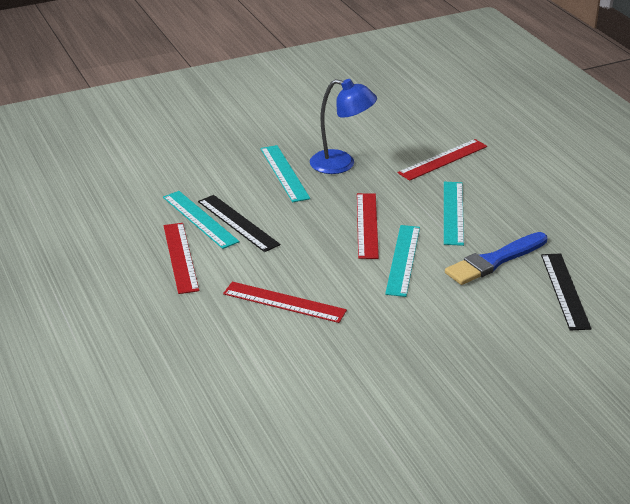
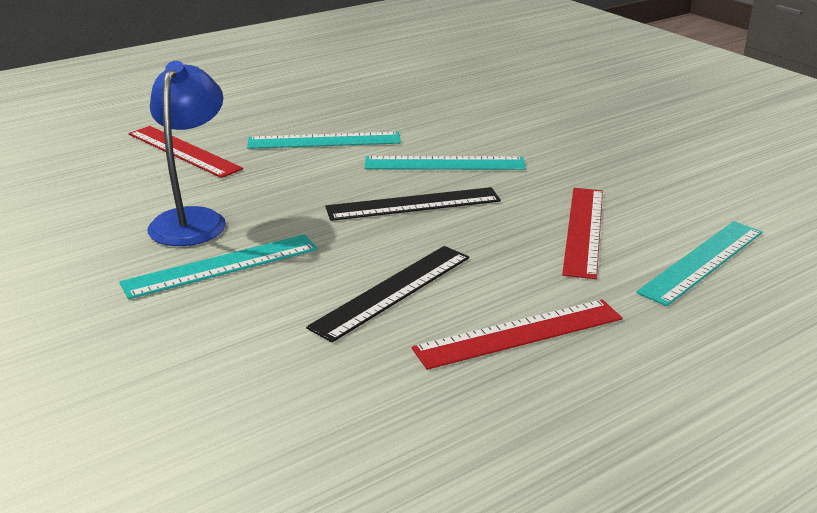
camera: 100 degrees left, 5 degrees down
(200, 219) = (391, 331): turquoise ruler -> turquoise ruler (702, 261)
(367, 225) = (369, 189): red ruler -> none
(494, 261) = (424, 118): blue brush -> none
(565, 291) = (465, 89): black ruler -> black ruler (413, 204)

